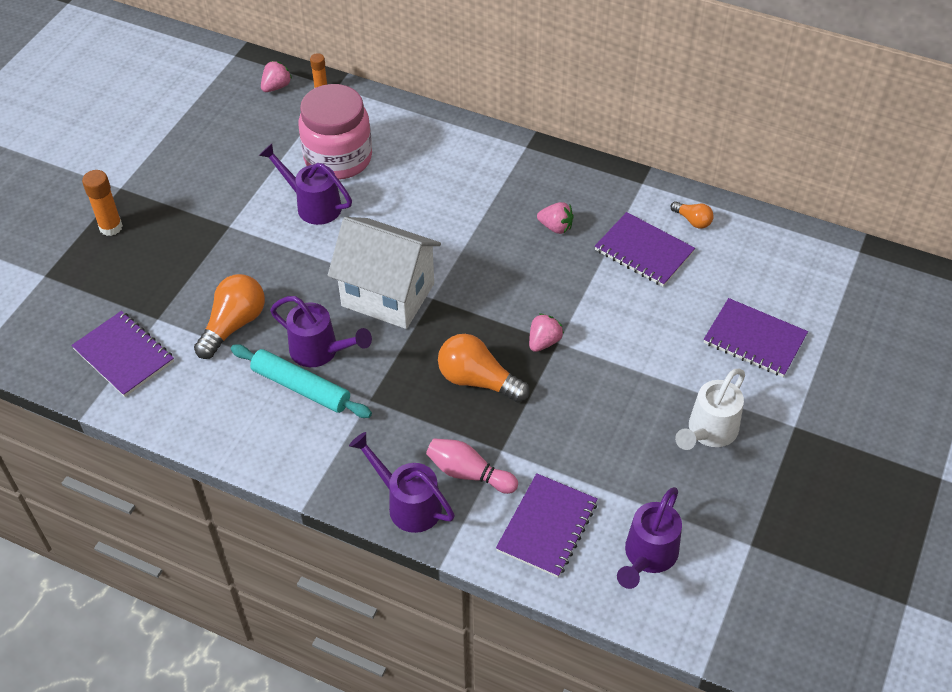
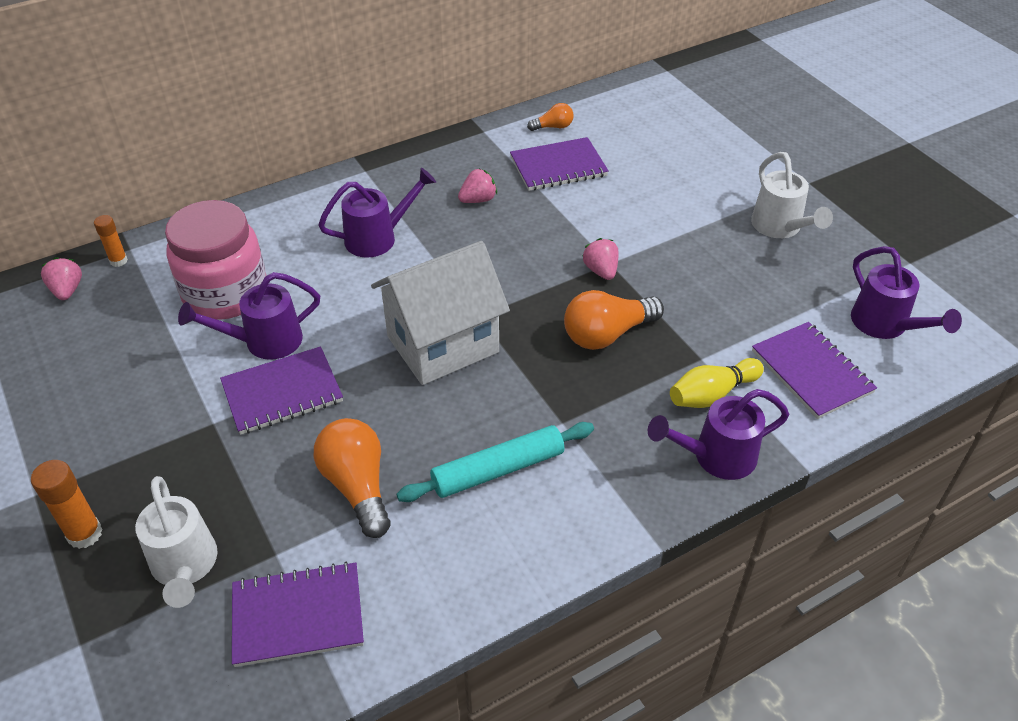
camera: 55 degrees left, 5 degrees down
(121, 284) = (185, 566): none -> white watering can
(320, 351) = (464, 431): purple watering can -> purple watering can (378, 238)
(468, 473) = (711, 394): pink bowling pin -> yellow bowling pin
(754, 339) = (706, 158): purple notebook -> purple notebook (282, 393)

